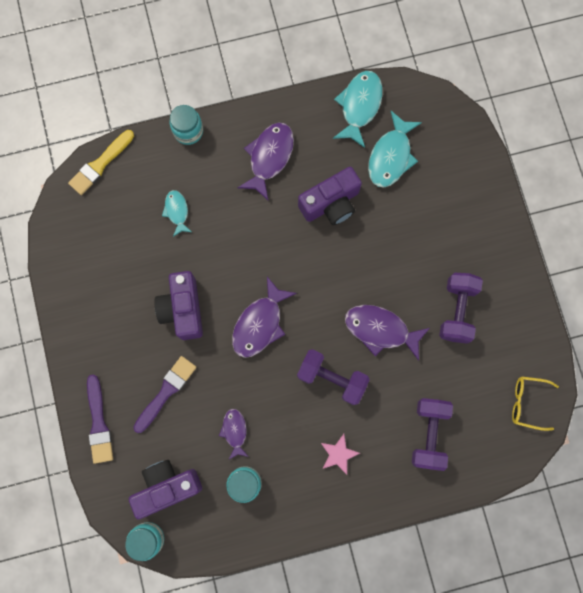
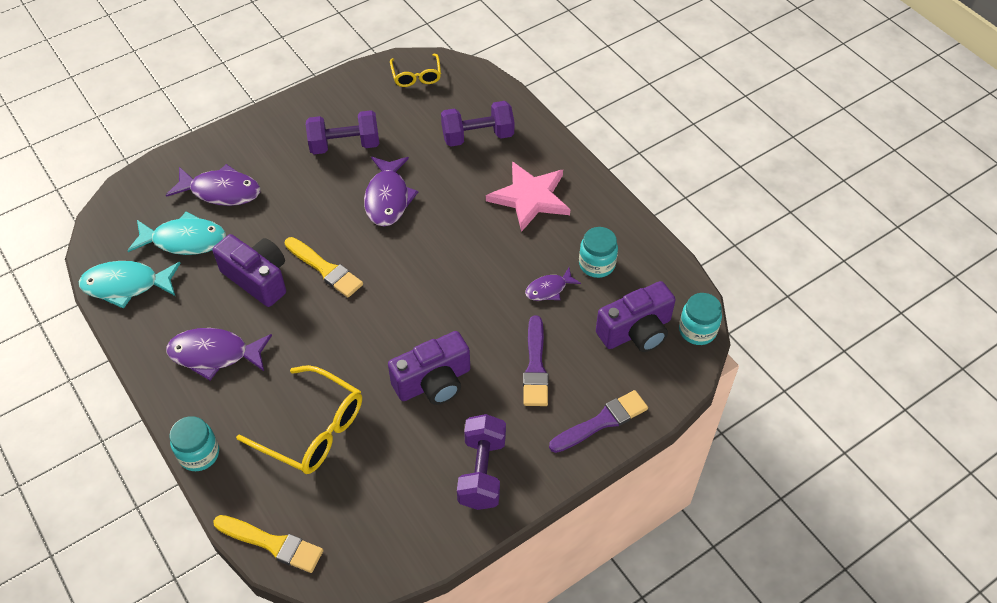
camera: 110 degrees left, 25 degrees down
(166, 391) = (535, 366): purple brush -> purple brush turned 105 degrees counterclockwise
(167, 486) = (636, 331): purple camera -> purple camera turned 75 degrees counterclockwise
(177, 211) = (313, 429): turquoise fish -> yellow glasses
(260, 323) = (422, 302): purple fish -> purple fish (221, 191)
(321, 258) = (325, 269): none -> yellow brush
(331, 378) = (455, 224): purple dumbbell -> purple dumbbell (482, 472)
(338, 454) = (530, 197): pink star -> pink star, size x1.95

